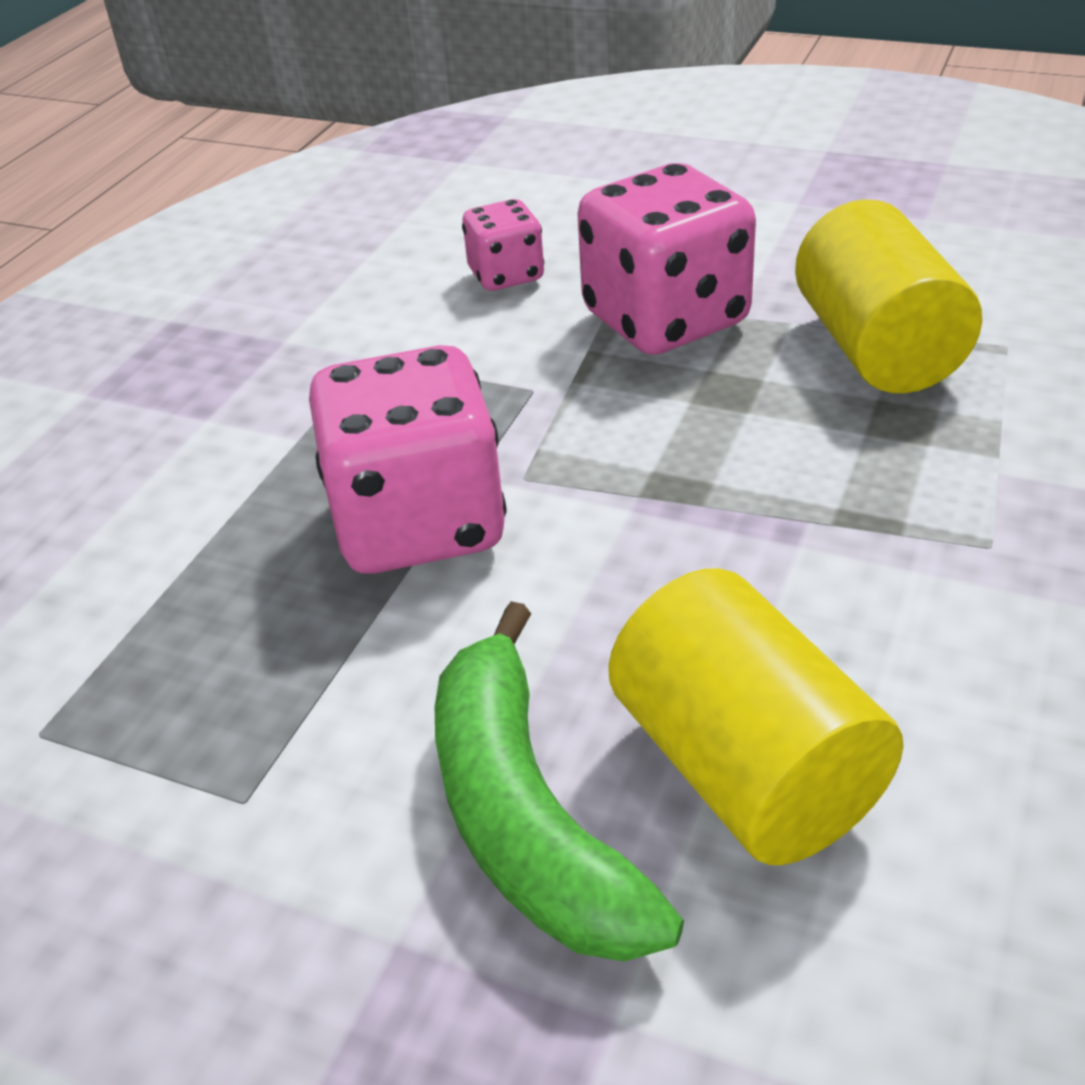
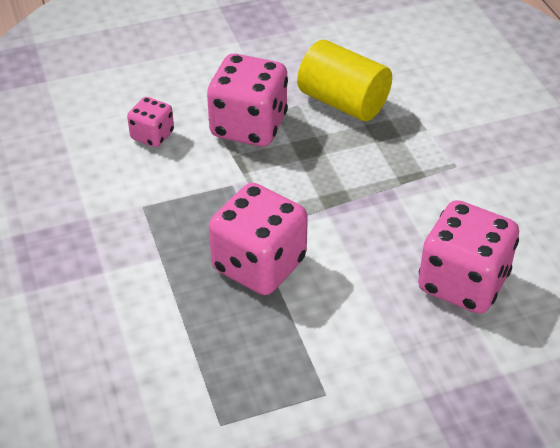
camera: 45 degrees left, 5 degrees up
(527, 815) = (418, 337): green banana -> none
(745, 768) = (463, 283): yellow cylinder -> pink dice

